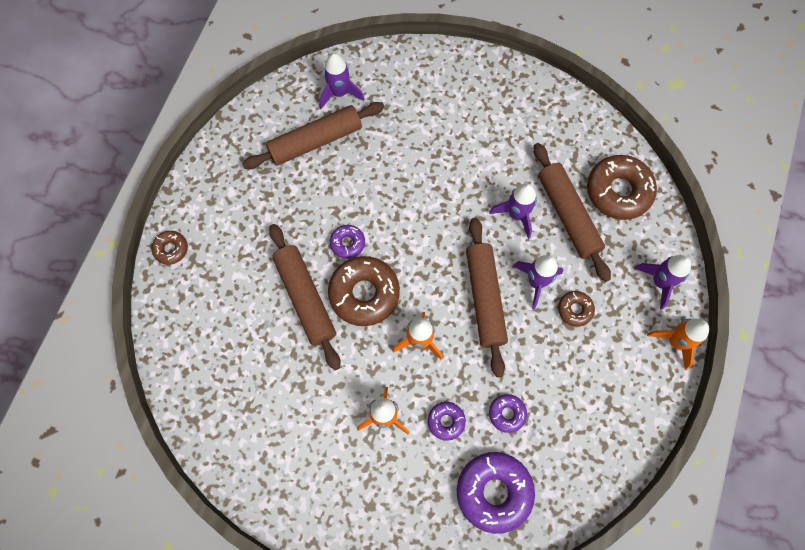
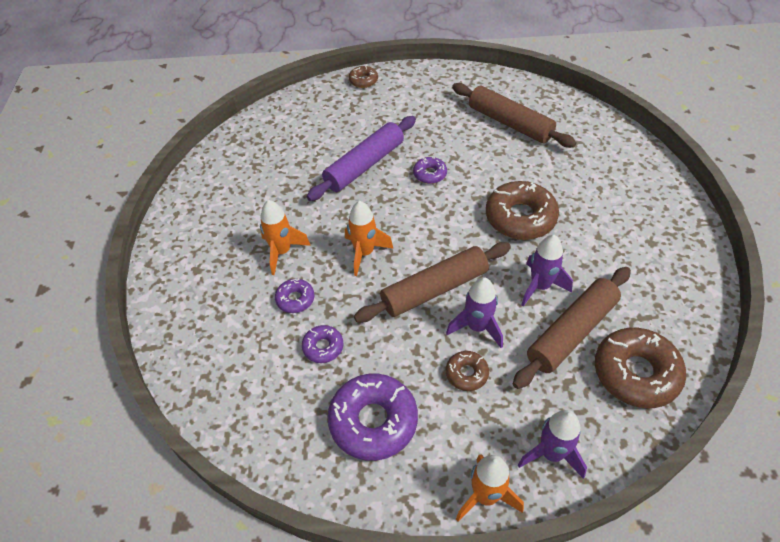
camera: 70 degrees right, 20 degrees down
(305, 298) = (364, 165): brown rolling pin -> purple rolling pin
(339, 93) = (566, 122): purple rocket -> none
(364, 293) = (389, 200): brown donut -> brown donut (520, 217)
(494, 492) = (238, 362): purple donut -> purple donut (373, 421)

